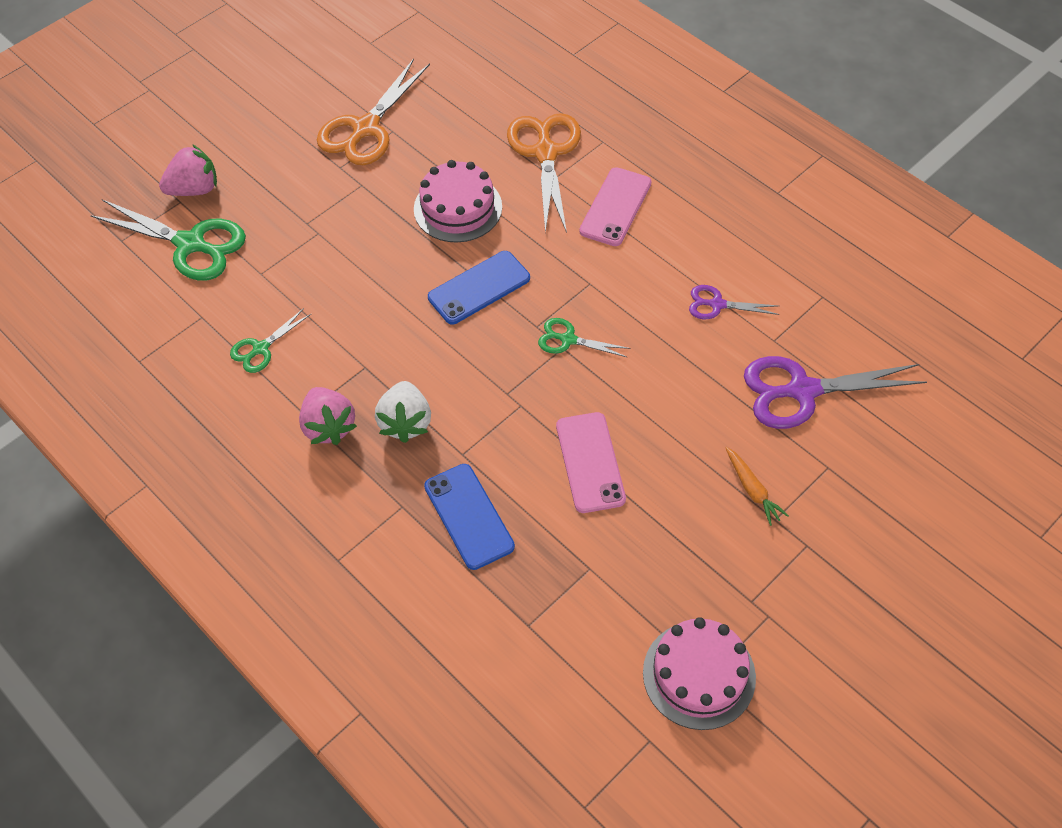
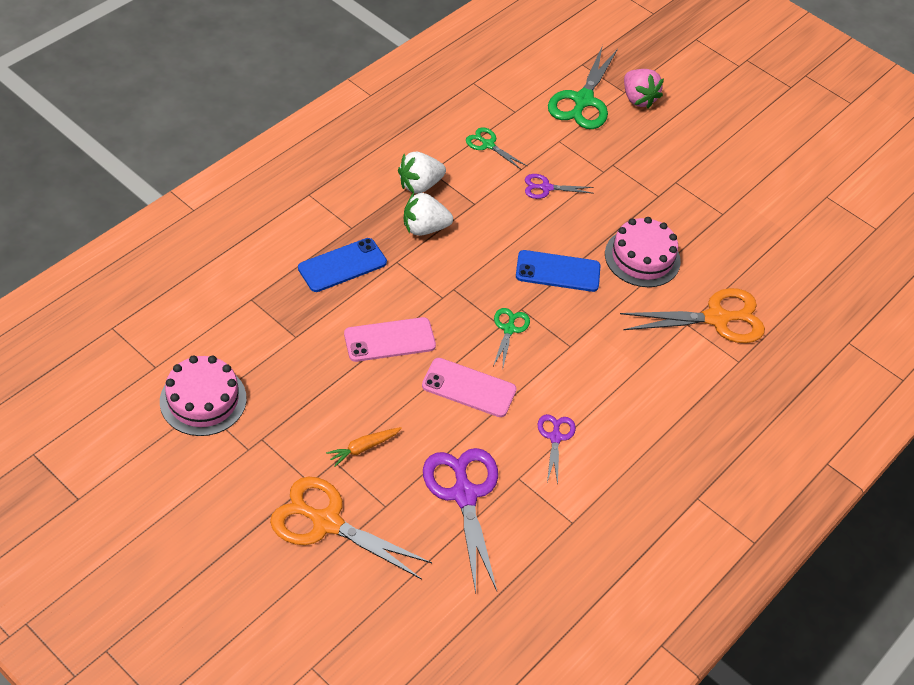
camera: 80 degrees right, 5 degrees down
(329, 426) = (420, 185): pink strawberry -> white strawberry
(342, 292) = (546, 188): none -> purple scissors
(365, 128) = (722, 196): orange scissors -> orange scissors (326, 522)
(479, 288) = (558, 271): blue phone -> blue phone turned 45 degrees counterclockwise
(615, 207) = (659, 367): pink phone -> pink phone (469, 388)

